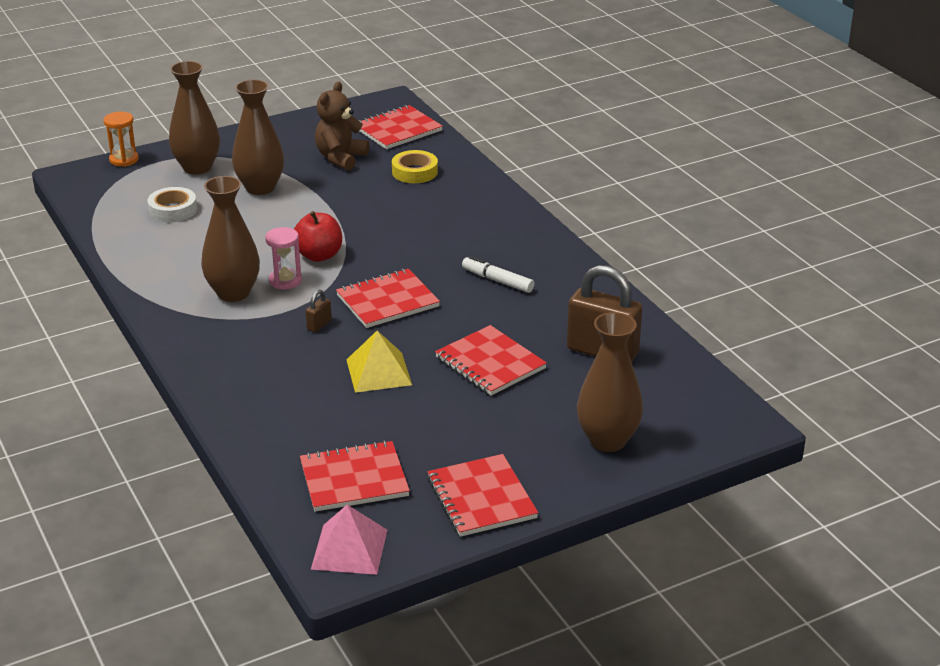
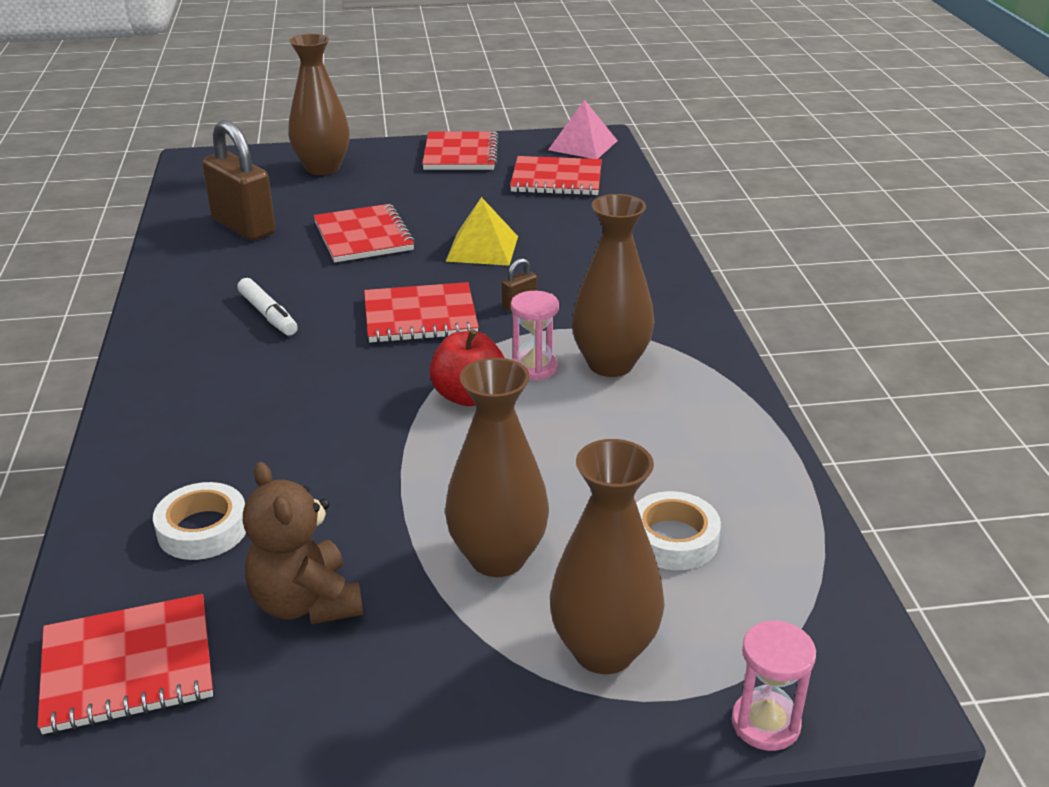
camera: 160 degrees left, 0 degrees up
(124, 160) = (765, 723): orange hourglass -> pink hourglass
(340, 158) = (306, 603): brown teddy bear -> brown teddy bear turned 105 degrees clockwise
(415, 172) = (203, 529): yellow tape -> white tape

